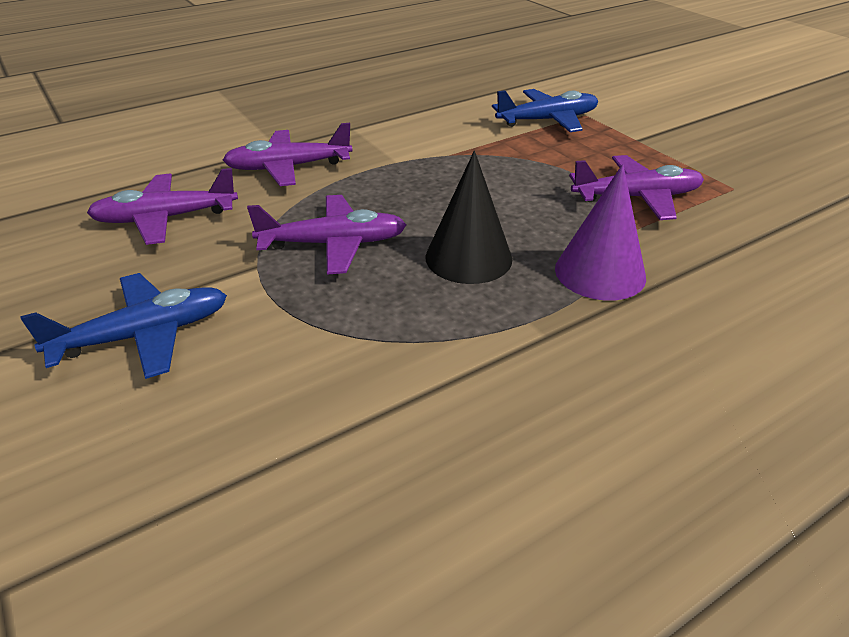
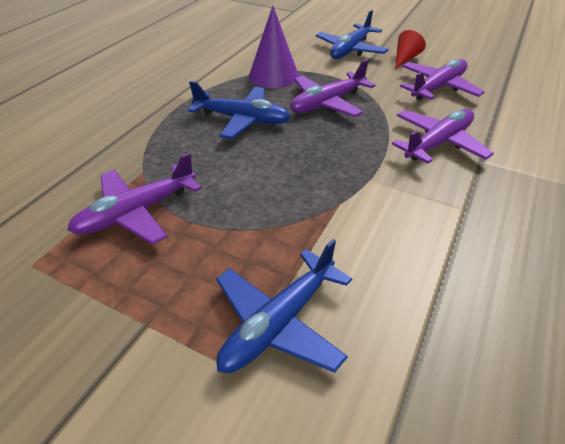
camera: 150 degrees right, 5 degrees up
(105, 279) = (405, 59): none -> red cone
(468, 257) = (242, 119): black cone -> blue plane
(600, 272) = (156, 135): purple cone -> purple cone (273, 75)

